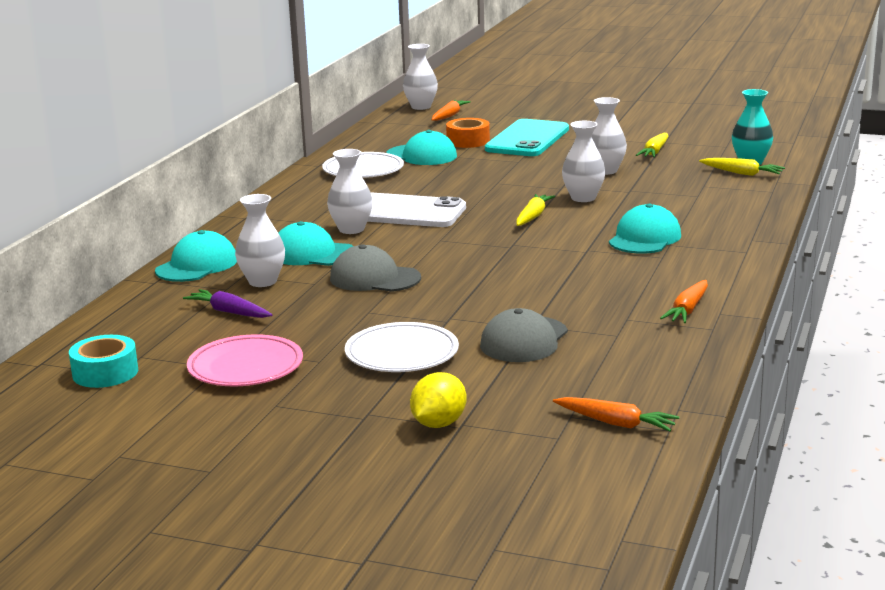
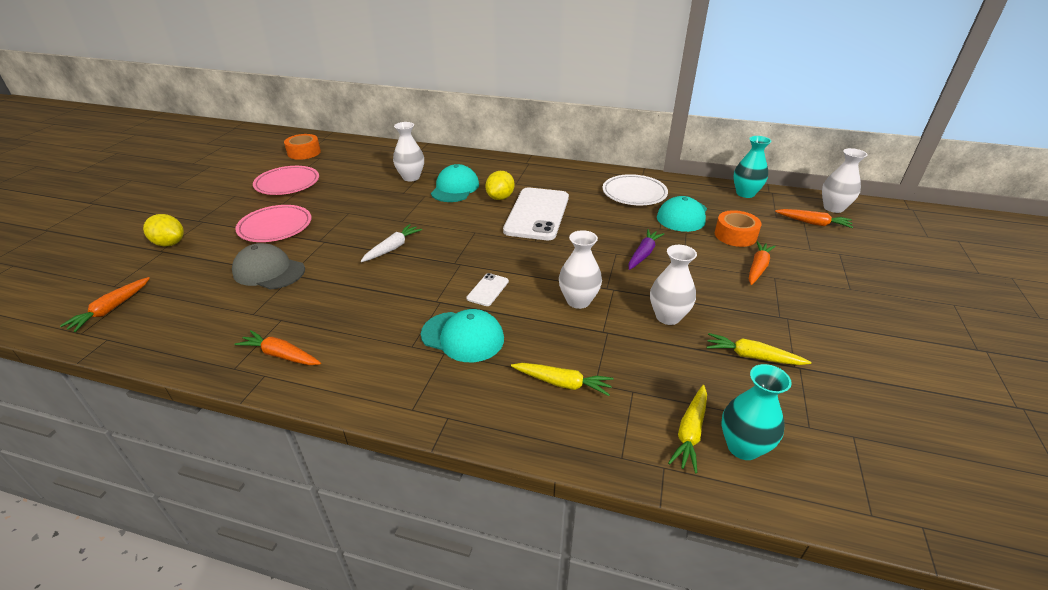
camera: 85 degrees right, 15 degrees up
(105, 373) = (304, 152): turquoise tape -> orange tape
(197, 265) = (443, 157): turquoise cap -> none
(229, 312) = (367, 173): purple carrot -> purple carrot (643, 254)
(351, 229) = (500, 198): white vase -> yellow lemon
(374, 278) = (404, 211): grey cap -> none
(379, 130) = (745, 193): none -> turquoise vase
(402, 354) = (275, 227): white plate -> pink plate
(473, 278) = (392, 248): none -> white carrot
(527, 139) = (758, 267): turquoise phone -> orange carrot
(533, 216) = (526, 273): yellow carrot -> yellow carrot (562, 383)
(565, 231) = (488, 290): none -> white phone

